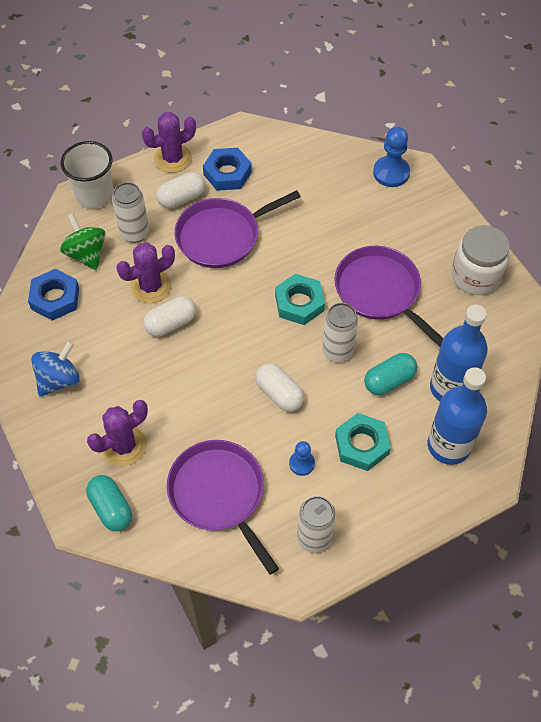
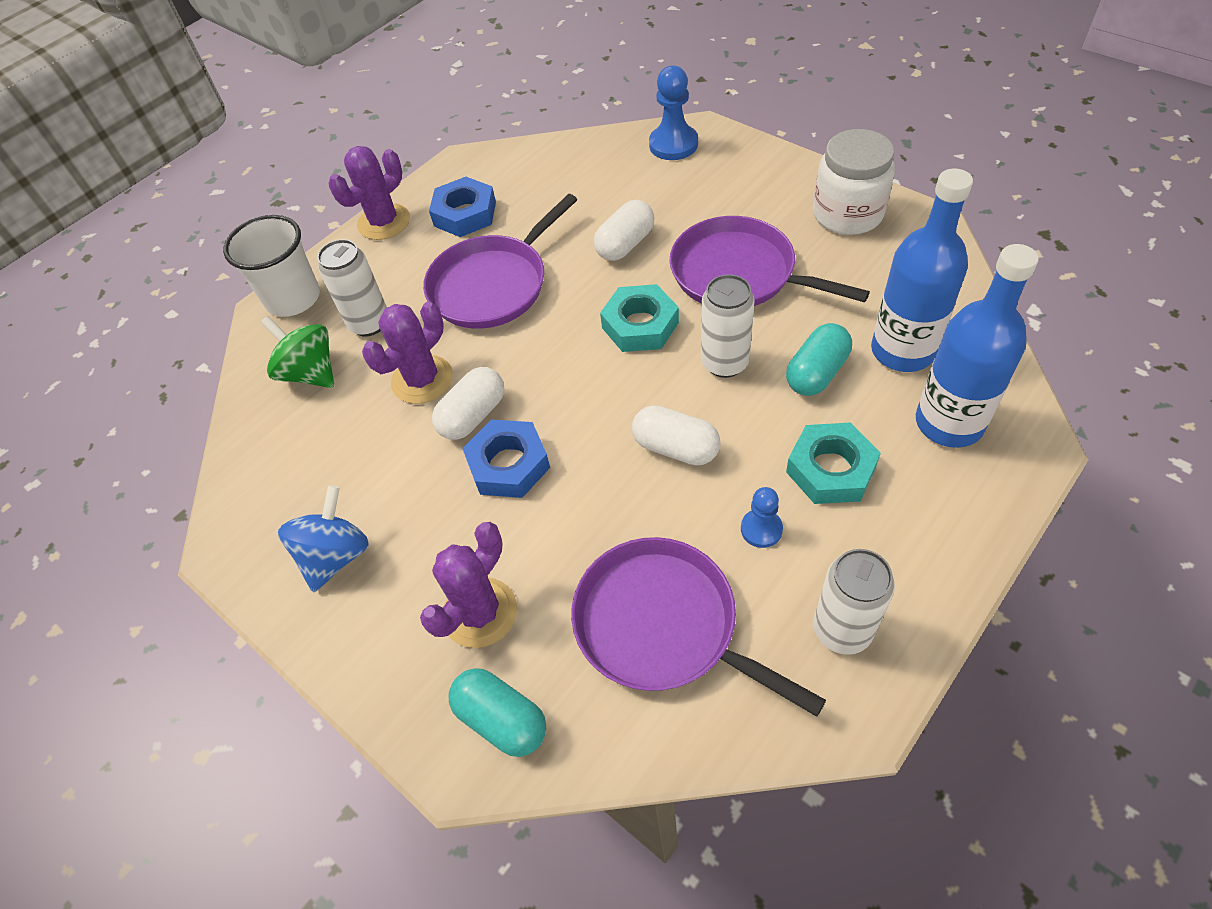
camera: 15 degrees left, 5 degrees down
(55, 298) = (286, 446): blue nut -> blue nut (508, 464)
(181, 198) = (416, 261): white capsule -> white capsule (625, 244)

